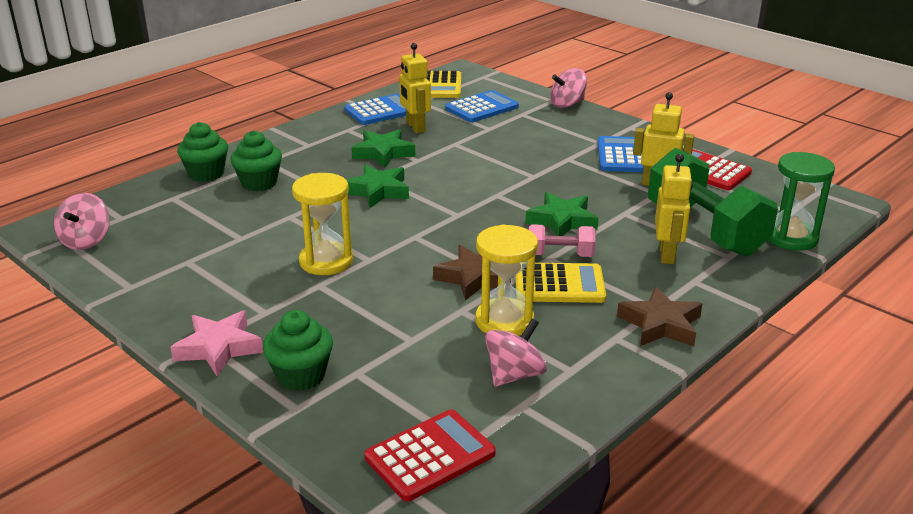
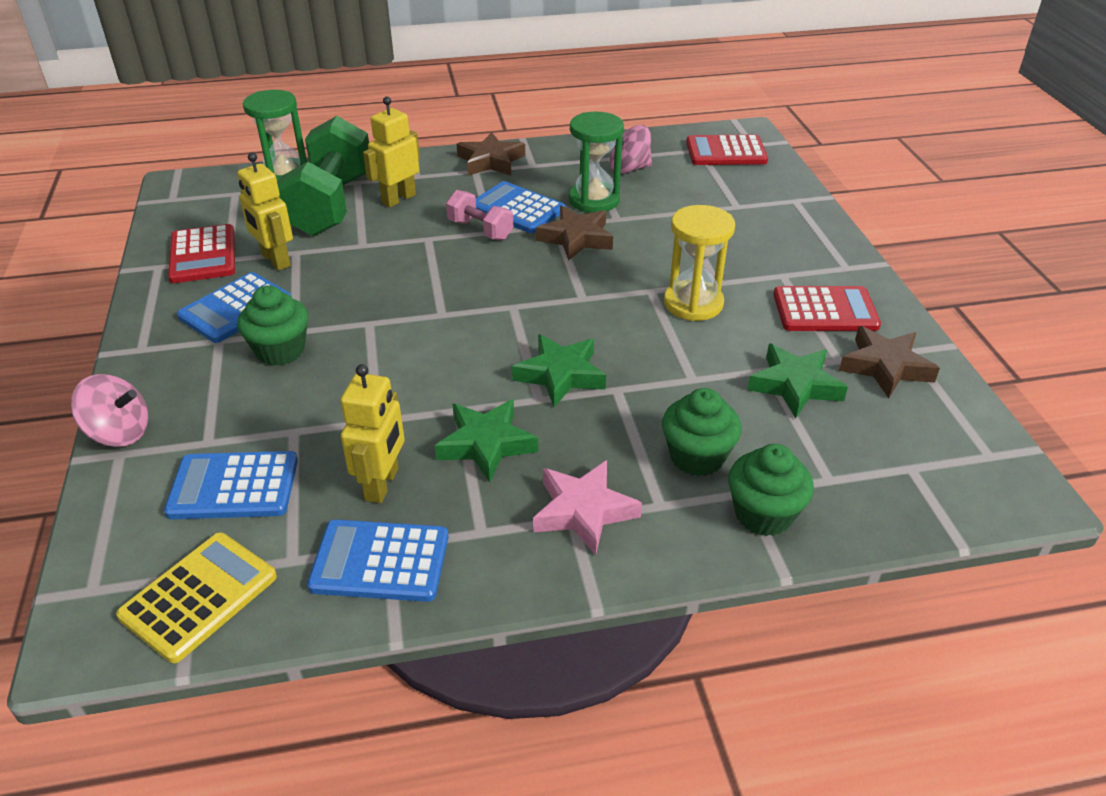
camera: 145 degrees left, 10 degrees up
(86, 241) = (960, 441): pink spinning top -> none
(148, 268) = (885, 367): none -> brown star
(212, 294) = (825, 310): none -> red calculator
(219, 348) = (836, 259): pink star -> pink star (583, 511)
(301, 375) = (779, 217): green cupcake -> green cupcake (280, 350)
(504, 321) = (594, 200): yellow hourglass -> green hourglass
(559, 284) = (517, 209): yellow calculator -> blue calculator
(562, 221) = (428, 259): green star -> green star (795, 385)

